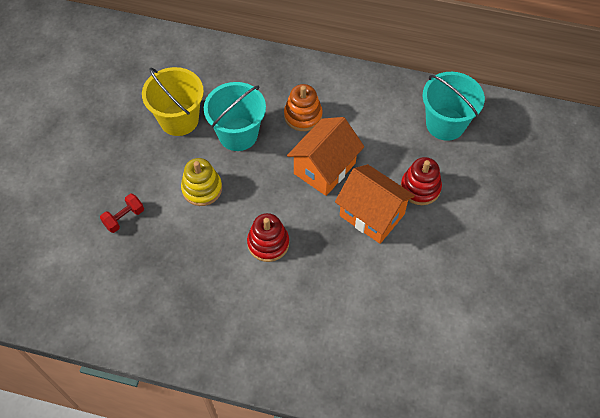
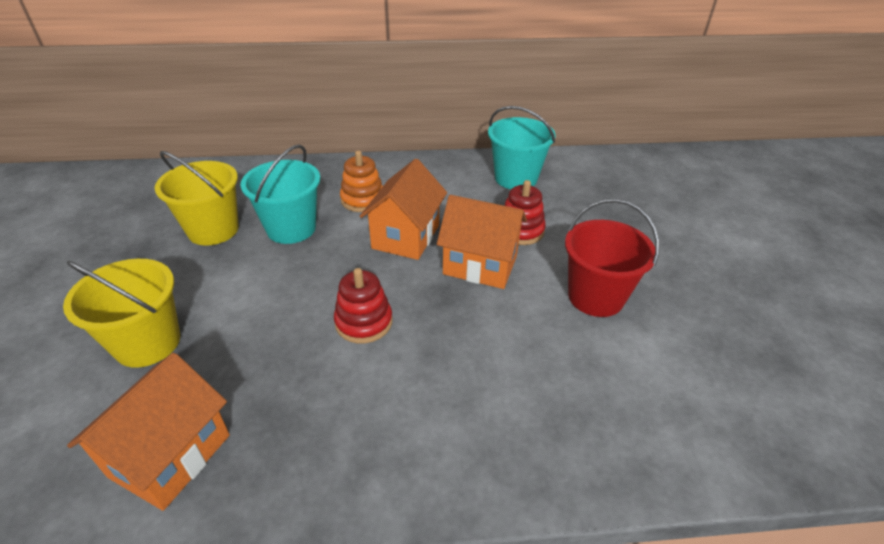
camera: 20 degrees left, 20 degrees down
(124, 218) = (148, 343): red dumbbell -> yellow bucket
(131, 306) = (170, 455): none -> orange house
(202, 188) = (257, 287): yellow stacking toy -> none
(446, 271) = (595, 297): none -> red bucket

